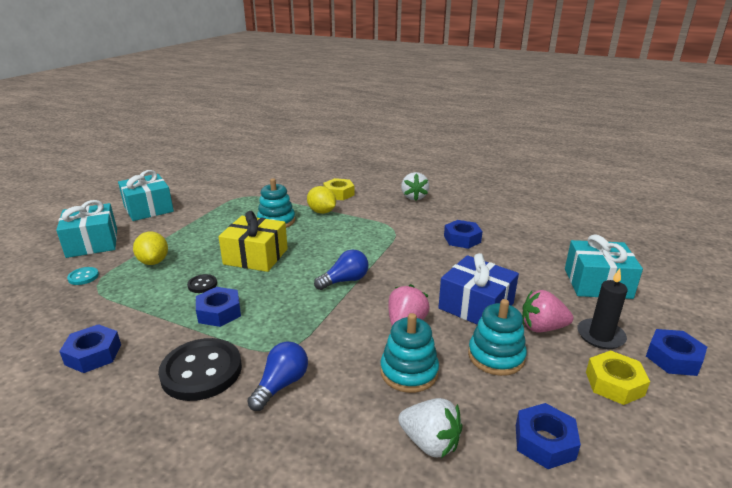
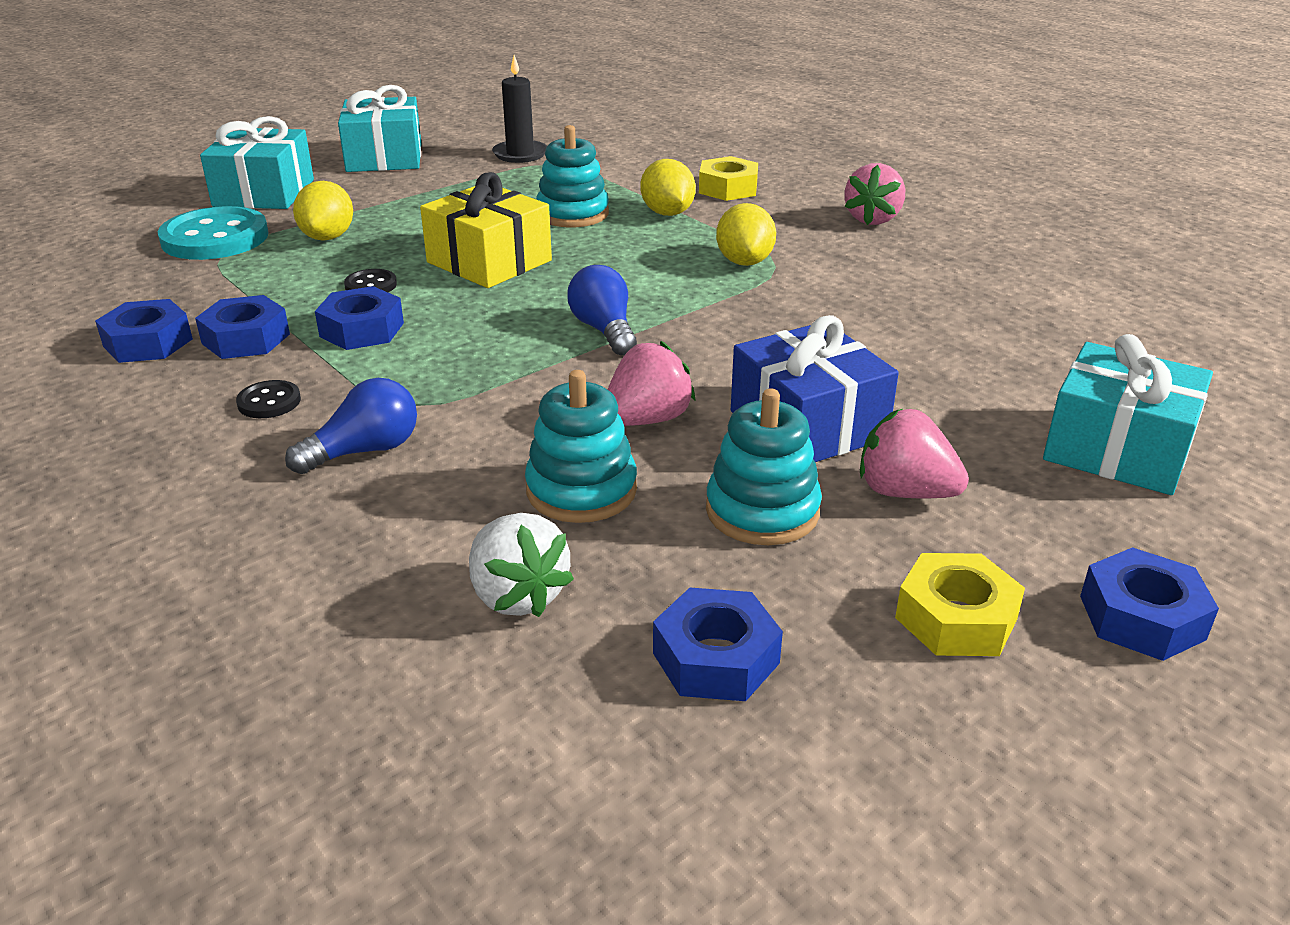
camera: 25 degrees right, 5 degrees up
(83, 277) = (215, 238): turquoise button -> turquoise button, size x2.19
(201, 371) = (269, 402): black button -> black button, size x0.46
(345, 280) = (604, 330): blue light bulb -> blue light bulb turned 105 degrees counterclockwise
(378, 230) = (744, 262): none -> yellow lemon
(414, 197) = (873, 219): white strawberry -> pink strawberry
(462, 239) = (898, 310): blue nut -> blue nut (246, 339)
(600, 336) = (1017, 537): black candle -> black candle (520, 154)

